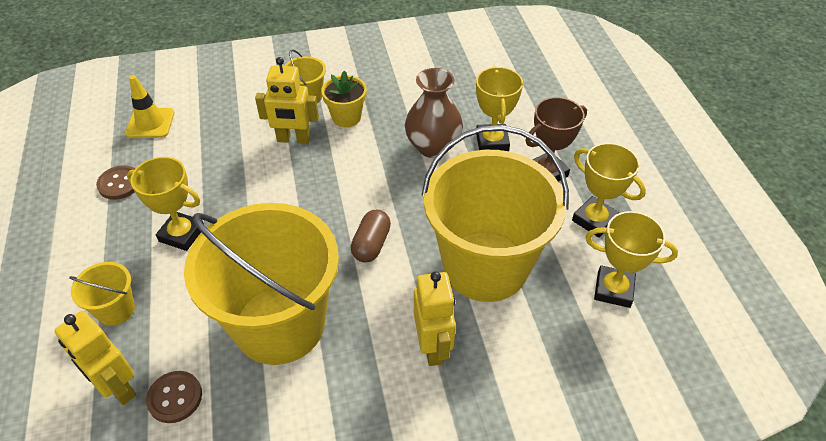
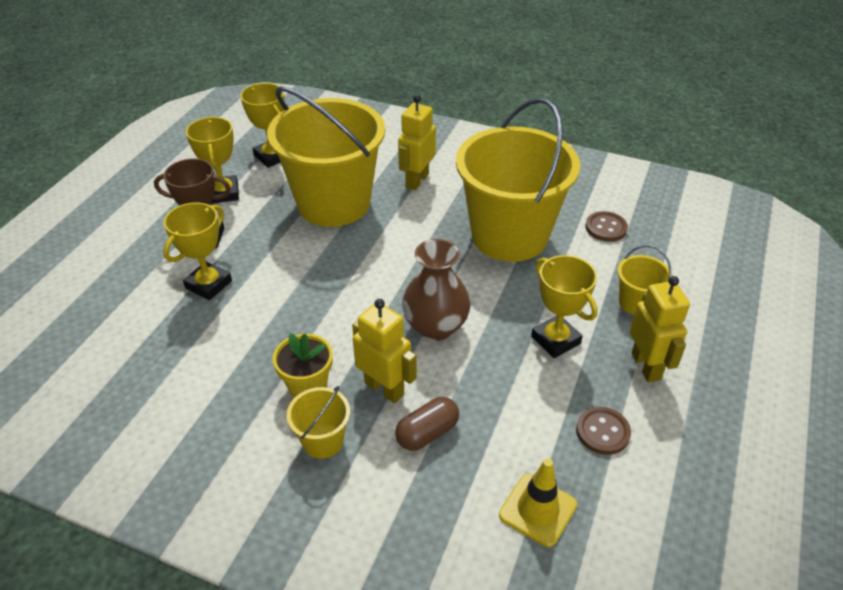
camera: 145 degrees left, 5 degrees down
(117, 387) = (646, 250): yellow robot -> yellow robot (646, 366)
(371, 244) = (399, 254): brown capsule -> brown capsule (427, 433)
(433, 146) = (263, 307): brown vase -> brown vase (435, 327)

